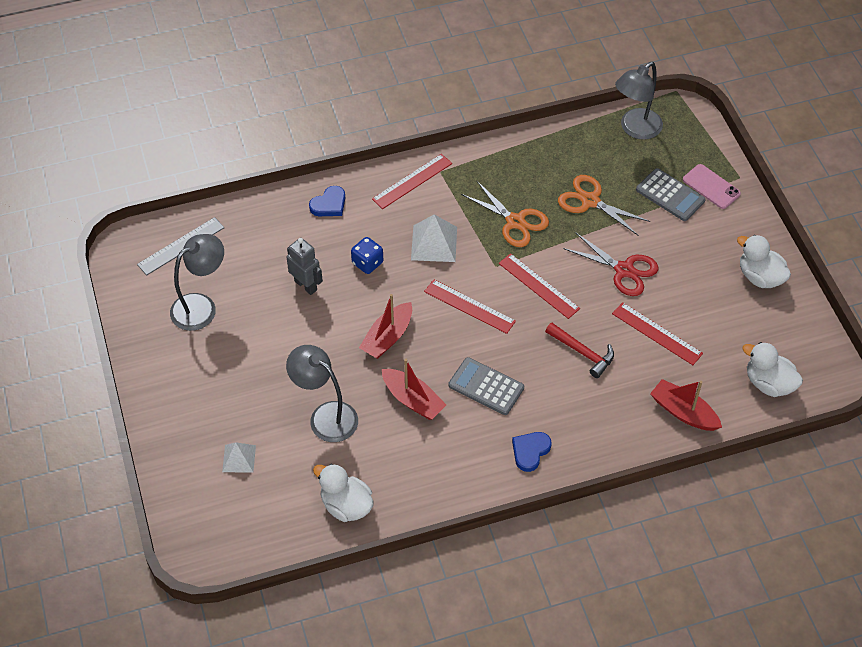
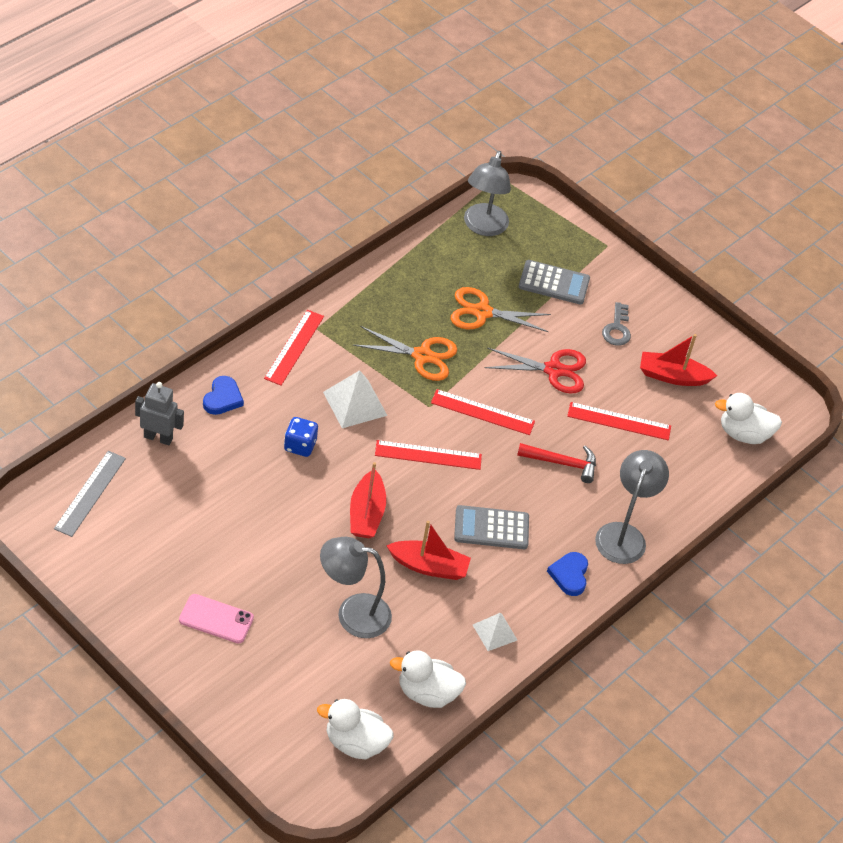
camera: 35 degrees left, 5 degrees down
(201, 306) = (153, 548): grey lamp -> grey lamp (623, 534)
(239, 458) = (291, 688): white pyramid -> white pyramid (495, 632)
(306, 285) = (250, 490): grey robot -> grey robot (158, 437)
(683, 412) = (685, 487): red boat -> red boat (672, 376)
(704, 252) = (617, 329): none -> grey key
(711, 187) = (586, 263): pink phone -> pink phone (216, 619)
(760, 277) = (679, 336): white duck -> white duck (355, 743)

